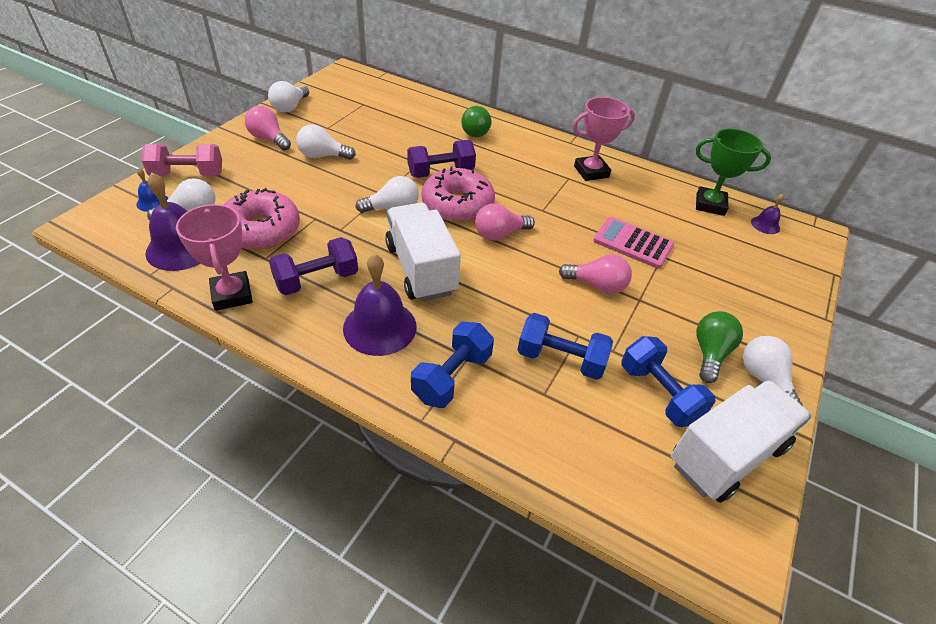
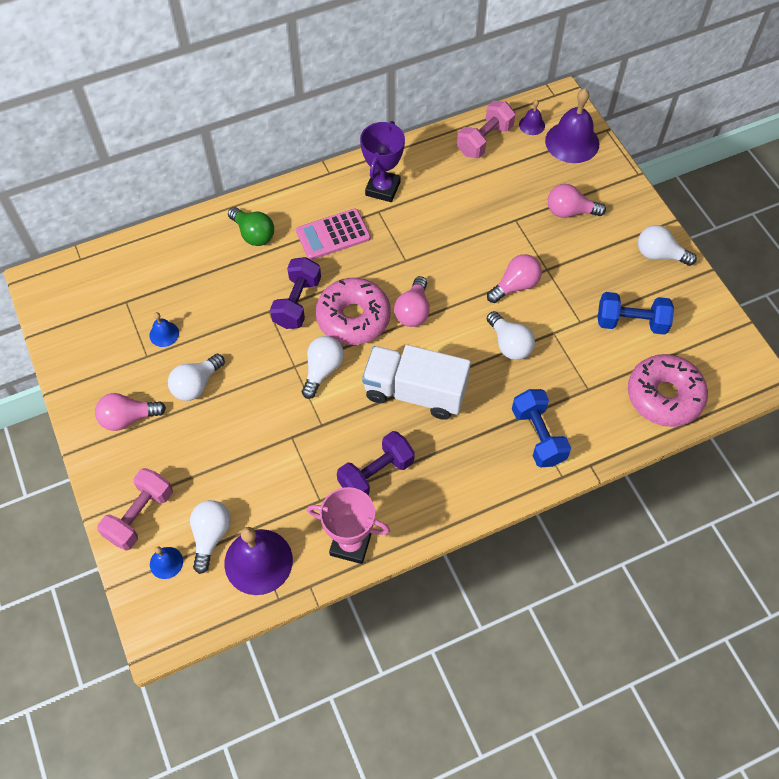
camera: 50 degrees left, 15 degrees up
(261, 230) = (278, 487): pink donut -> pink donut (664, 396)
(290, 107) = (78, 371): white light bulb -> white light bulb (509, 344)
(317, 280) = (376, 474): purple dumbbell -> purple dumbbell turned 45 degrees clockwise
(352, 127) = (164, 334): none -> blue bell
(380, 327) = (459, 455): purple bell -> purple bell (572, 142)
(560, 359) = (567, 359): blue dumbbell -> none
(591, 172) = (382, 188): pink trophy -> purple trophy
(633, 243) = (489, 228): pink calculator -> pink calculator (333, 235)
(710, 205) = (484, 140): green trophy -> pink dumbbell
(710, 353) = (620, 267): green light bulb -> none
(718, 288) = (570, 211): none -> pink light bulb
(727, 454) = (695, 322): white truck -> none

